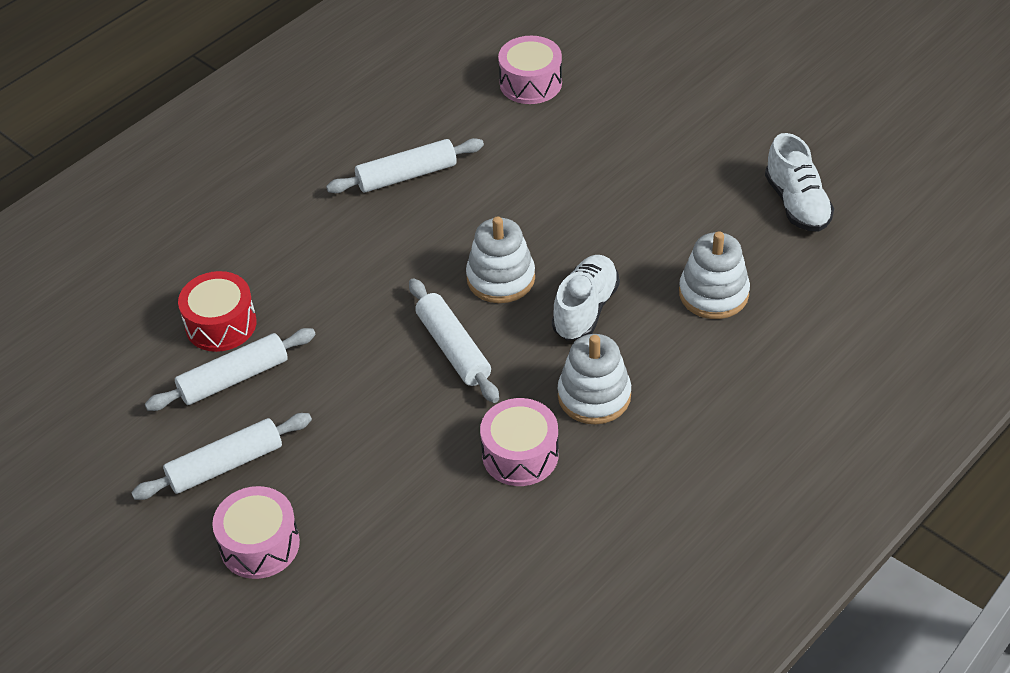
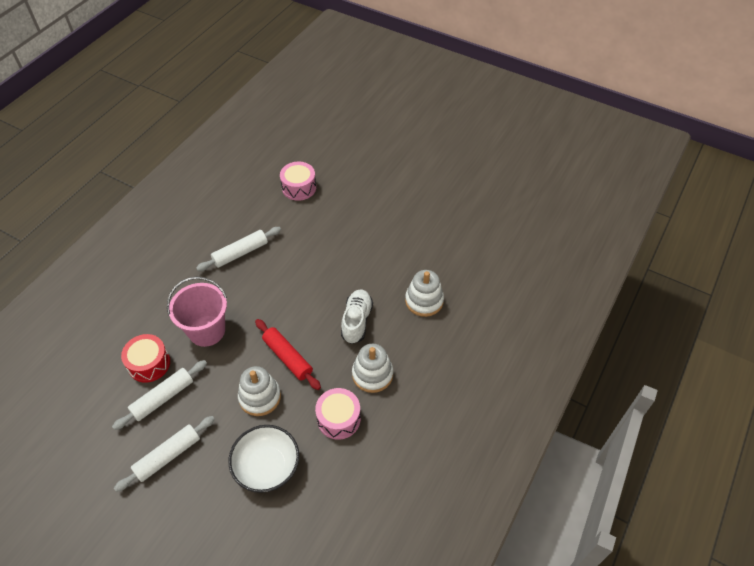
camera: 15 degrees left, 5 degrees up
(260, 544) = (198, 505): pink drum -> none
(325, 288) = (207, 330): none -> pink bucket
(383, 506) = (267, 466): none -> white bowl
(453, 348) = (288, 357): white rolling pin -> red rolling pin
(501, 278) = (306, 309): white stacking toy -> white stacking toy (260, 397)
(797, 204) = (456, 240): white shoe -> none

